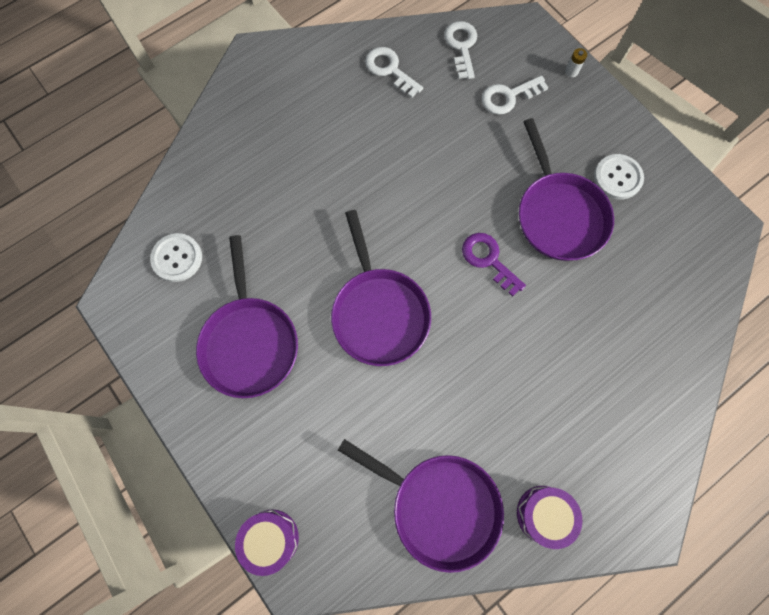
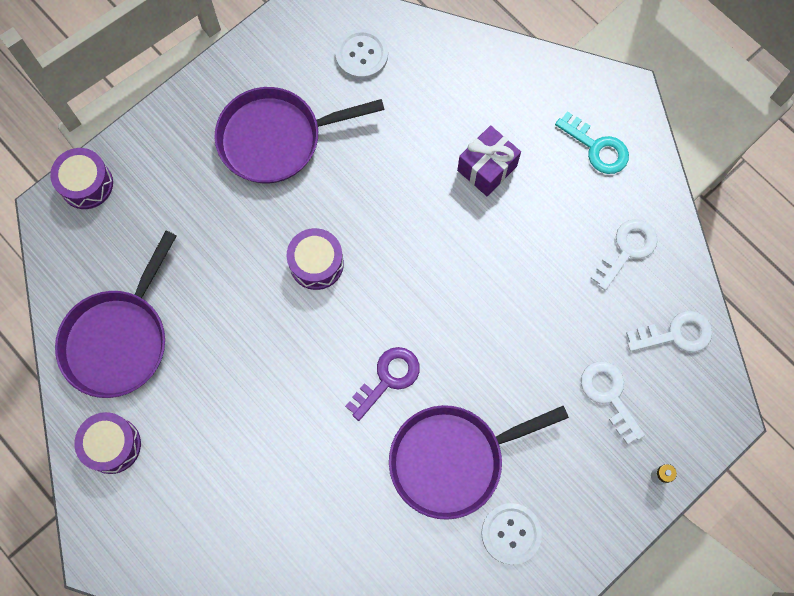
camera: 85 degrees right, 0 degrees up
(299, 80) = (597, 148): none -> turquoise key
(305, 164) = (487, 168): none -> purple gift
(379, 312) = (316, 263): purple pan -> purple drum

